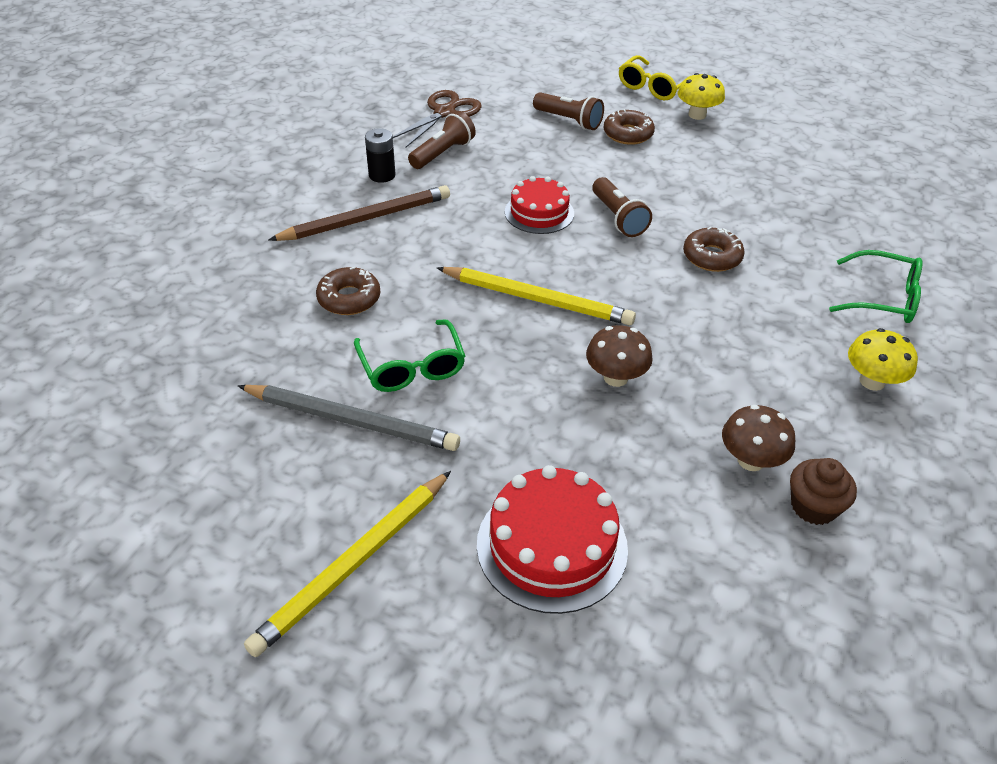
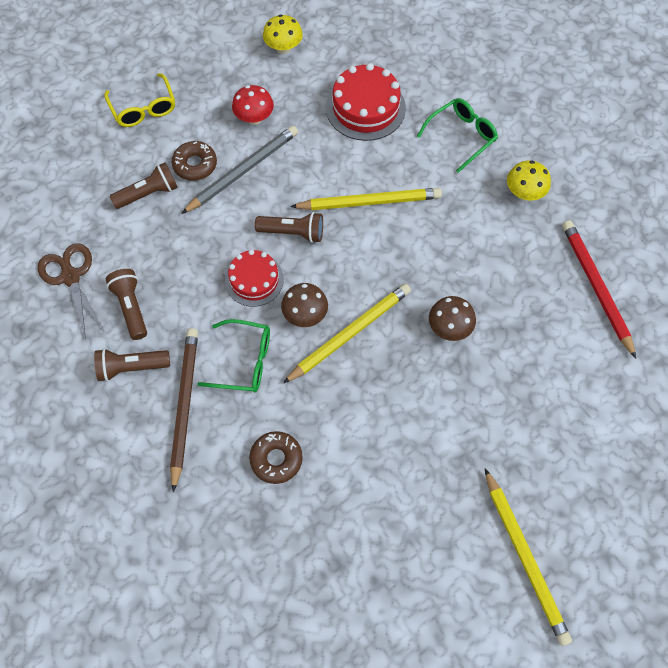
camera: 60 degrees left, 20 degrees up
(351, 421) = (404, 510): grey pencil -> grey pencil (243, 171)
(382, 175) = (131, 367): black battery -> brown flashlight
(412, 367) = (373, 448): green glasses -> green glasses (244, 361)
(552, 546) = (561, 438): red cake -> red cake (365, 108)
(697, 115) = (202, 105): yellow mushroom -> yellow mushroom (283, 48)
(712, 257) = (369, 202): brown donut -> yellow pencil
(720, 148) = (254, 118): none -> red mushroom
(751, 460) = (550, 296): brown mushroom -> brown mushroom (305, 315)
(813, 506) = (596, 287): brown cupcake -> red pencil

